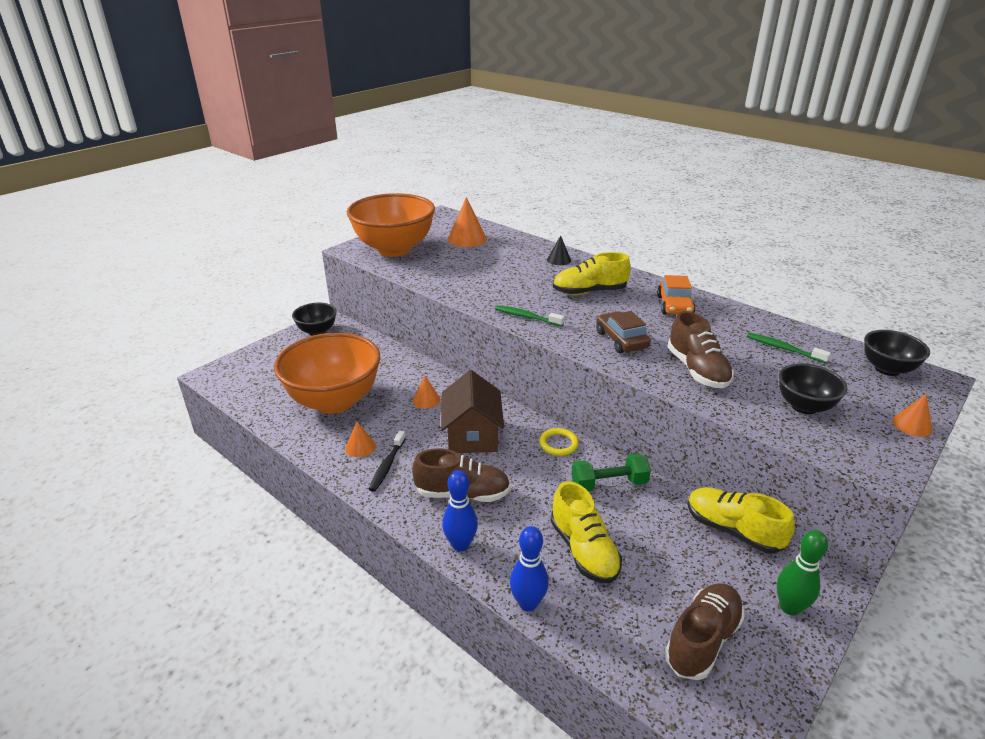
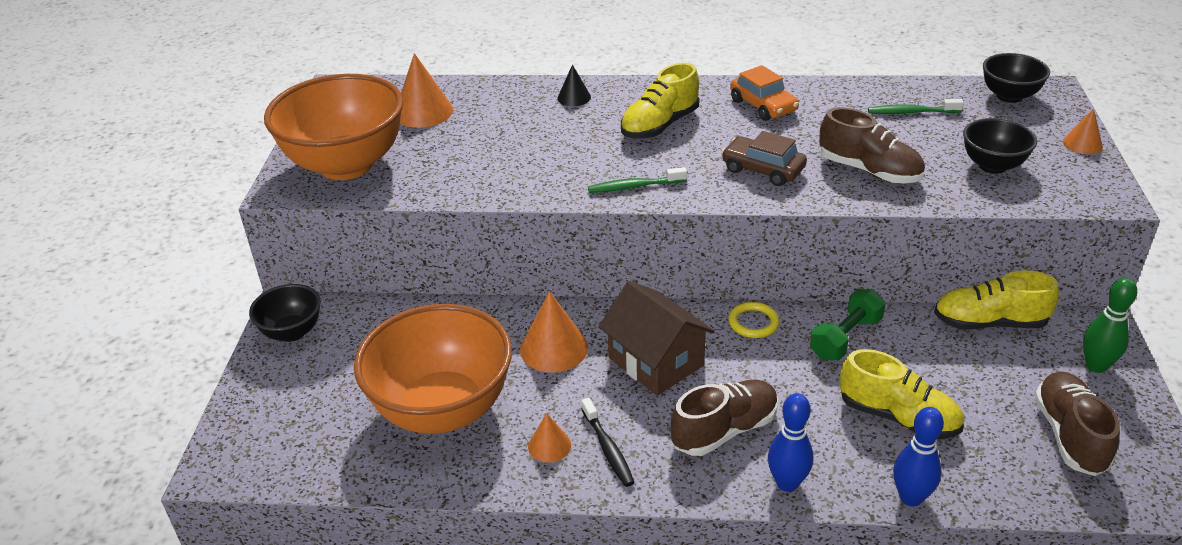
camera: 35 degrees left, 5 degrees up
(426, 400) = (554, 348): orange cone -> orange cone, size x1.74

